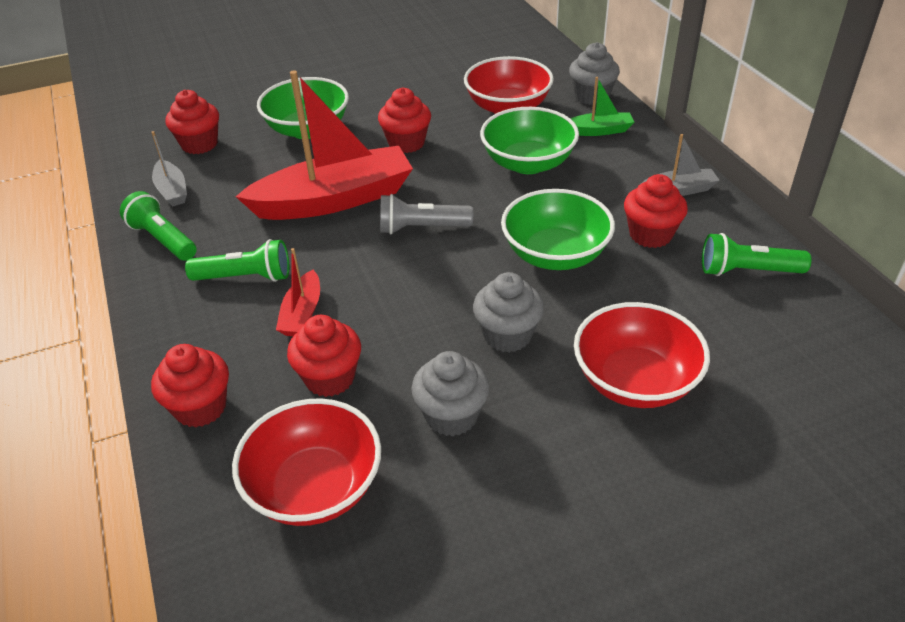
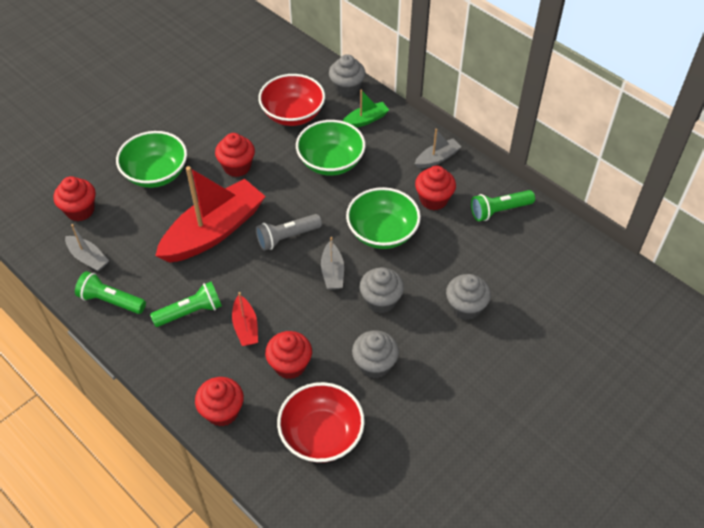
camera: 25 degrees left, 10 degrees up
(458, 282) = (332, 272): none -> grey boat
(635, 381) = (465, 307): red bowl -> grey cupcake

